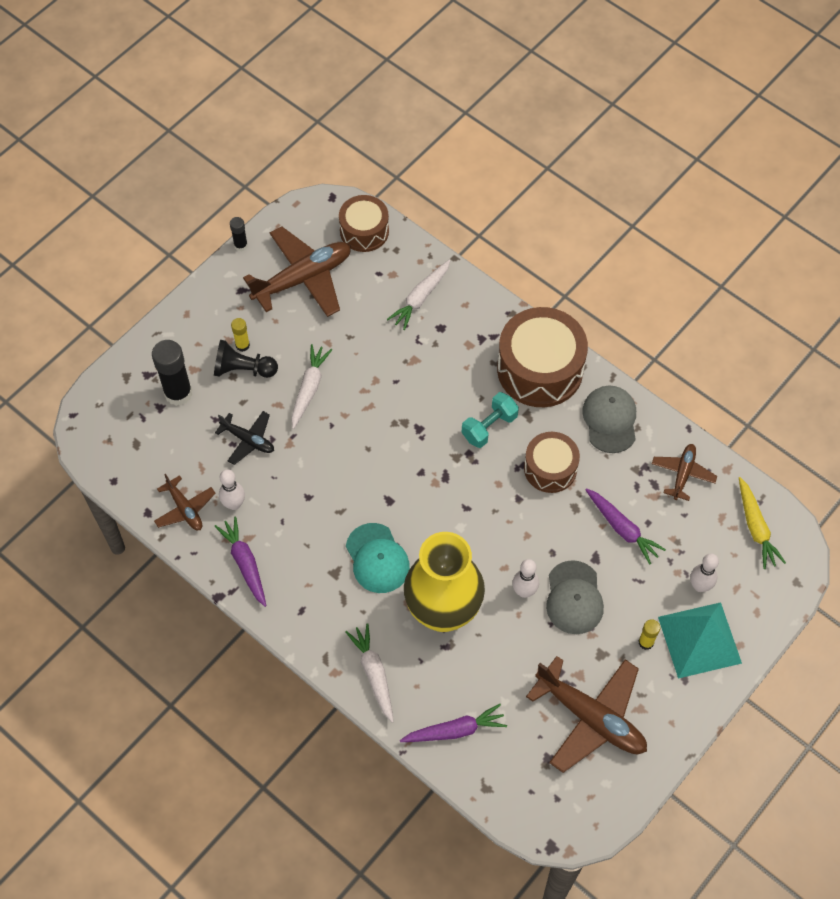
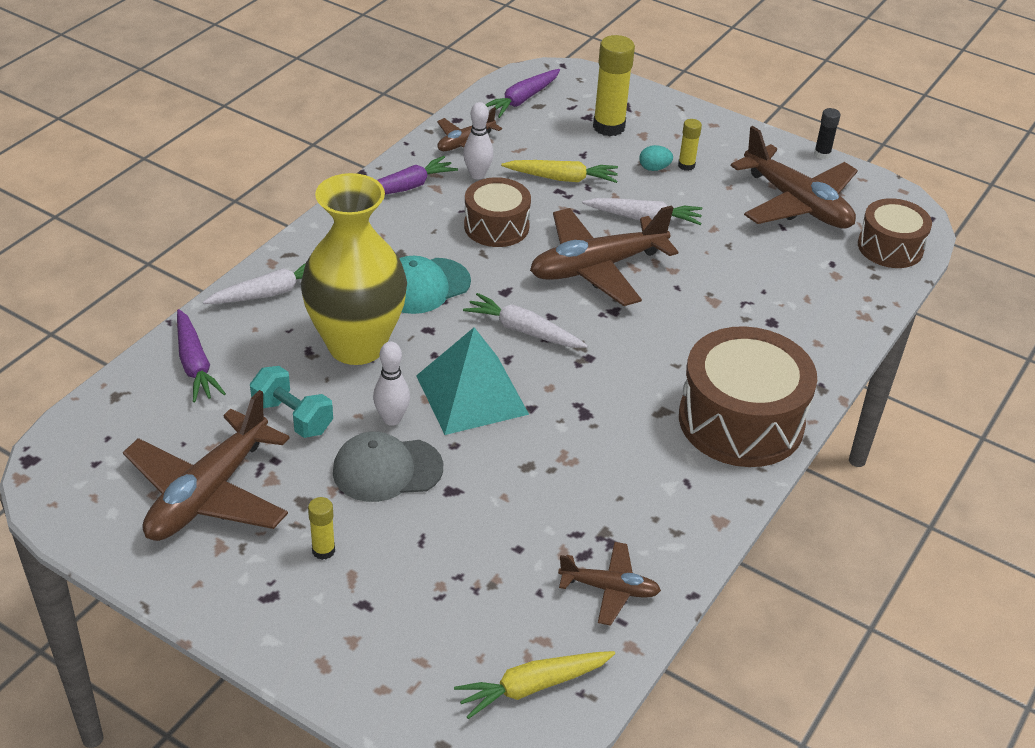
camera: 80 degrees right, 20 degrees down
(178, 393) = (609, 127): black glue stick -> yellow glue stick
(243, 369) = (654, 168): black pawn -> turquoise egg
(248, 440) = (562, 178): black plane -> yellow carrot
(367, 432) = (597, 267): none -> brown plane
(420, 298) = (810, 301): white carrot -> white carrot (523, 330)
(489, 427) = (633, 374): turquoise dumbbell -> turquoise dumbbell (292, 417)
(550, 468) = (584, 437): brown drum -> brown drum (496, 226)
(610, 420) = (680, 499): grey cap -> none
(622, 528) = (503, 519): purple carrot -> purple carrot (522, 100)
(699, 640) = (330, 615): turquoise pyramid -> turquoise pyramid (472, 395)
(700, 586) = (420, 613): white bowling pin -> none

